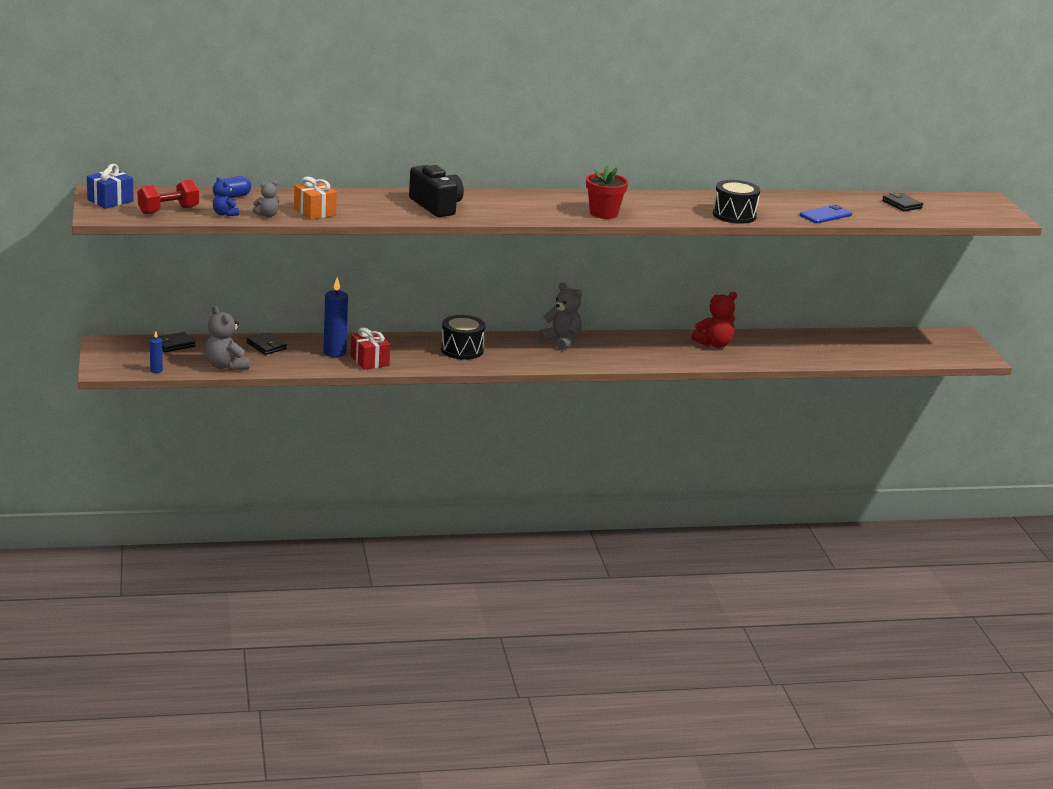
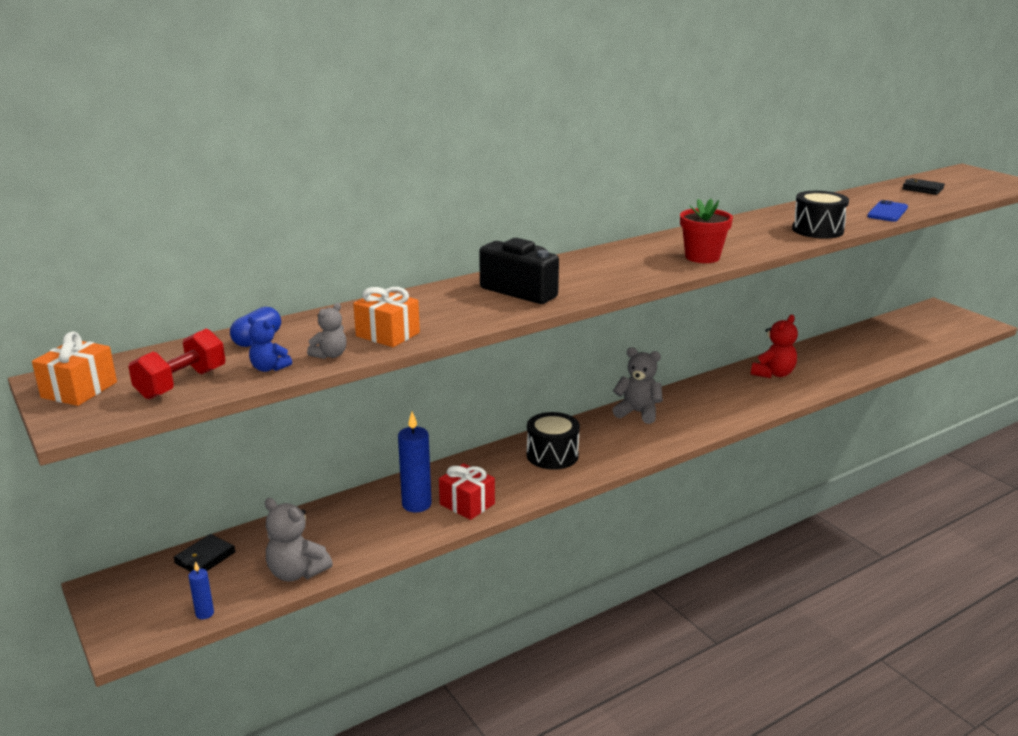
camera: 20 degrees left, 0 degrees up
(110, 201) = (79, 390): blue gift -> orange gift
(266, 346) = (327, 521): black wallet -> none

